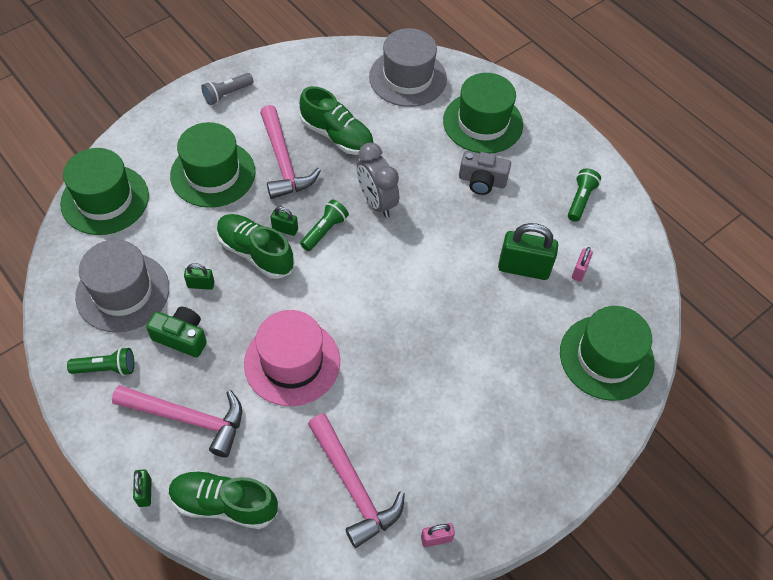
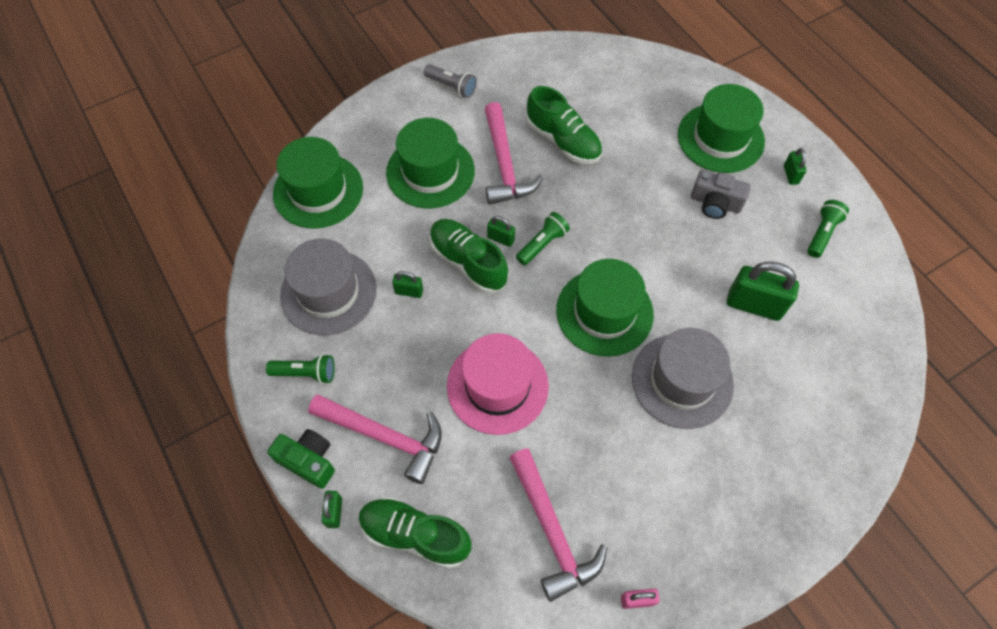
camera: 10 degrees right, 5 degrees up
(181, 337) = (385, 347): green camera -> green camera (308, 461)
(227, 94) = (451, 86): grey flashlight -> grey flashlight turned 120 degrees counterclockwise
(376, 202) = (600, 217): grey clock -> none
(407, 78) = (643, 82): grey hat -> grey hat (682, 380)
(548, 150) = (790, 174): none -> green padlock
(579, 271) = (815, 314): pink padlock -> none
(606, 357) = (839, 415): green hat -> green hat (604, 312)

